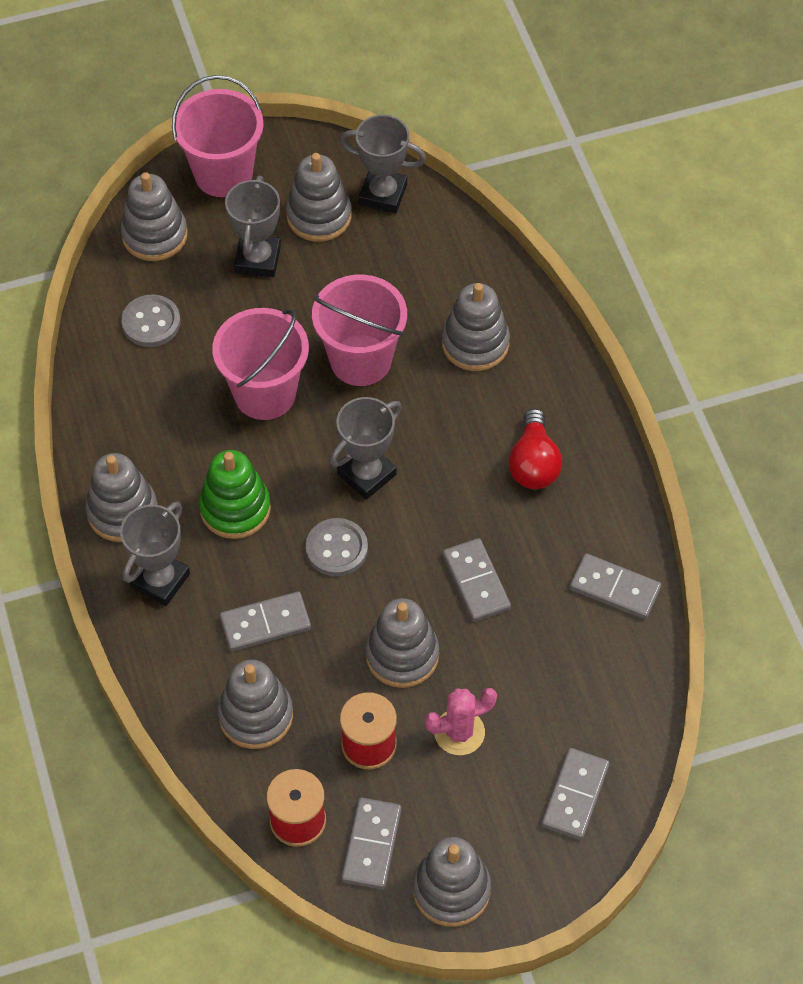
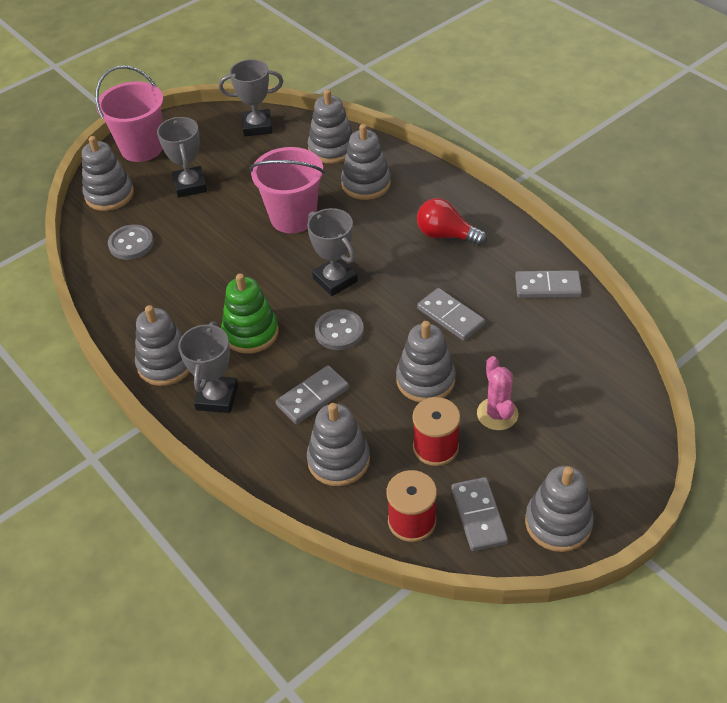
camera: 20 degrees left, 10 degrees down
(265, 393) = (236, 258): pink bucket -> none
(319, 216) = (220, 150): grey stacking toy -> grey stacking toy (332, 149)
(367, 474) = (335, 280): grey trophy -> grey trophy turned 60 degrees counterclockwise
(459, 732) = (497, 414): pink cactus -> pink cactus turned 60 degrees counterclockwise
(533, 463) = (446, 235): red light bulb -> red light bulb turned 135 degrees clockwise
(574, 795) = (605, 423): grey domino -> none

